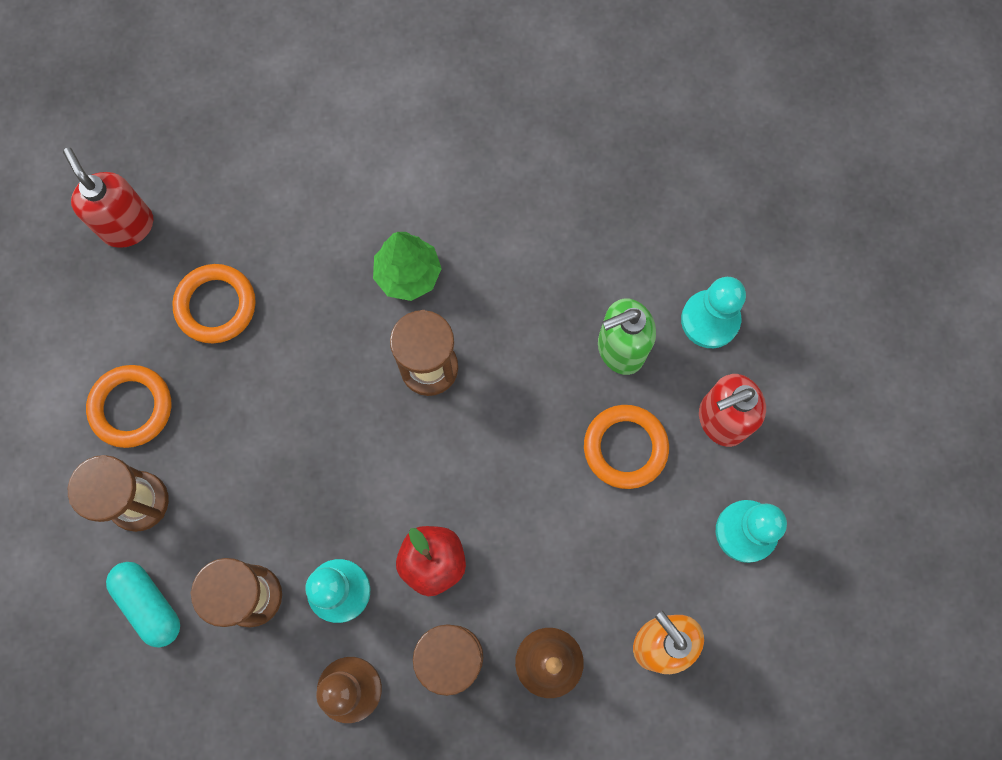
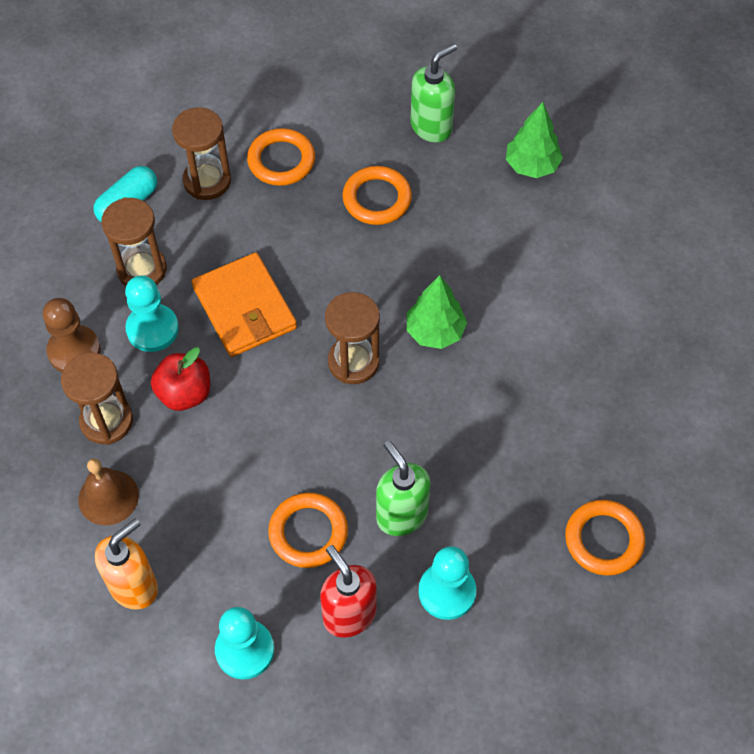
camera: 80 degrees right, 15 degrees down
(127, 226) = (431, 127): red soap dispenser -> green soap dispenser
(212, 129) = (532, 166): none -> green tree
(333, 479) = (244, 308): none -> orange wallet
(676, 161) = (604, 540): none -> orange ring

